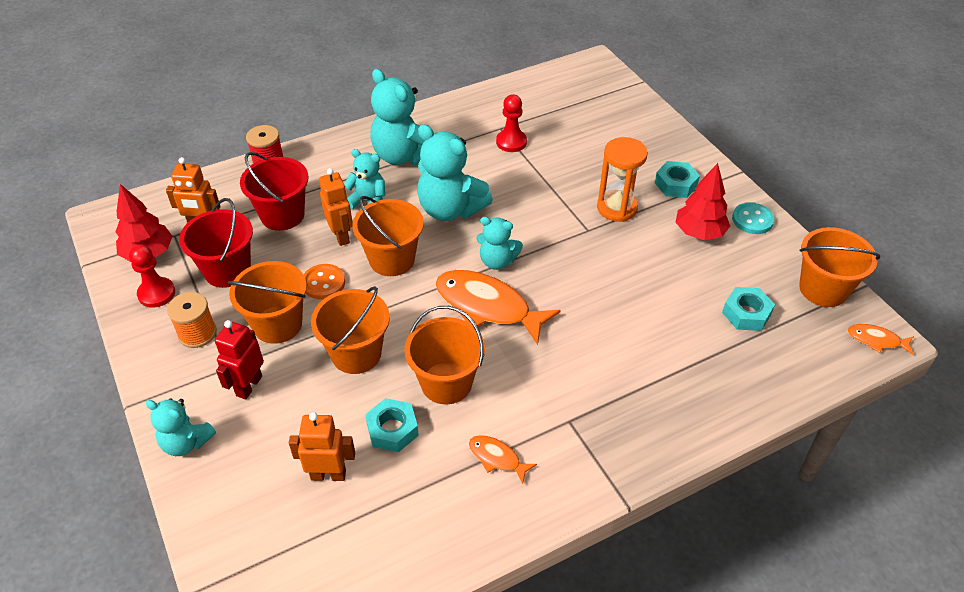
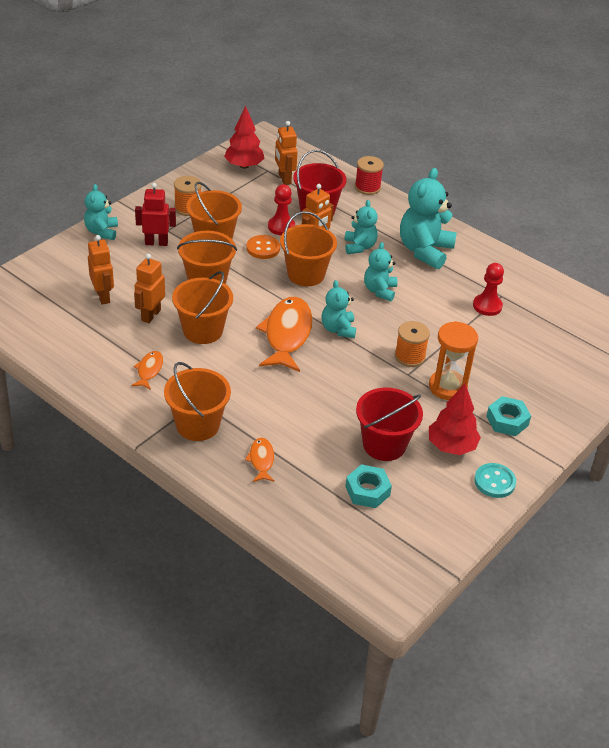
camera: 65 degrees right, 5 degrees down
(156, 293) = (212, 181): red pawn -> red pawn (281, 227)
(227, 270) = (249, 203): red bucket -> red bucket (384, 444)
(392, 430) = (150, 315): turquoise nut -> orange robot
(450, 209) = (379, 290): turquoise teddy bear -> turquoise teddy bear, size x0.58
(562, 220) = (409, 356): none -> orange spool
(823, 289) = (431, 543): orange bucket -> orange bucket (197, 425)
(876, 340) = (386, 588): orange fish -> orange fish (261, 460)

